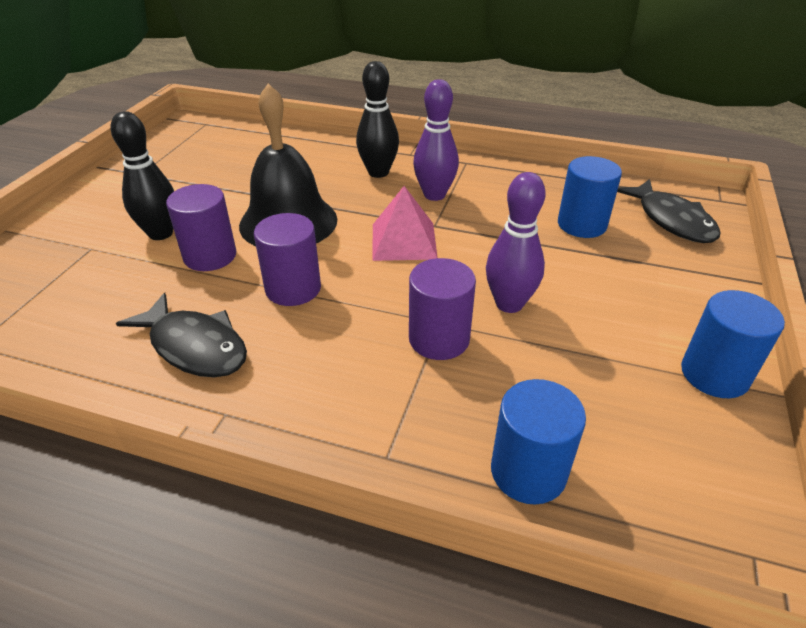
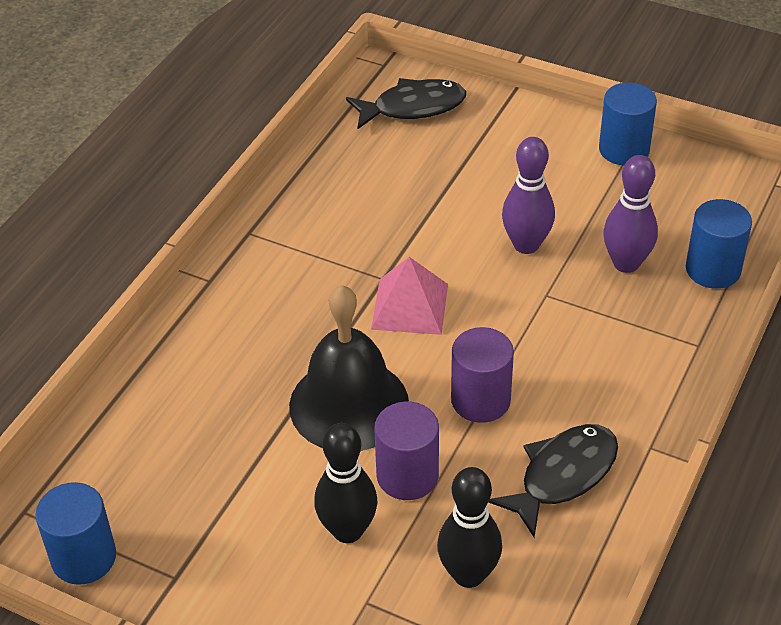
camera: 80 degrees left, 5 degrees up
(378, 172) = (251, 315): black bowling pin -> black bowling pin (468, 574)
(434, 195) = (319, 270): purple bowling pin -> purple bowling pin (626, 263)
(439, 339) = (569, 298): purple cylinder -> none
(581, 224) = (407, 169): blue cylinder -> blue cylinder (84, 558)

